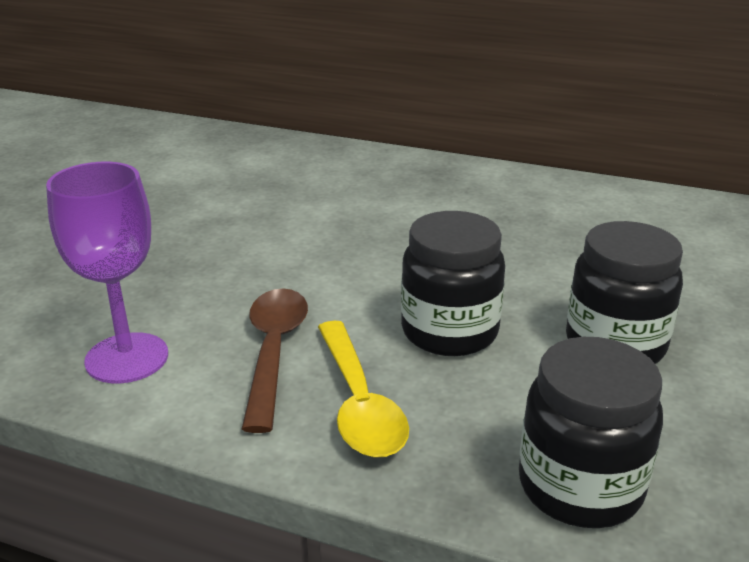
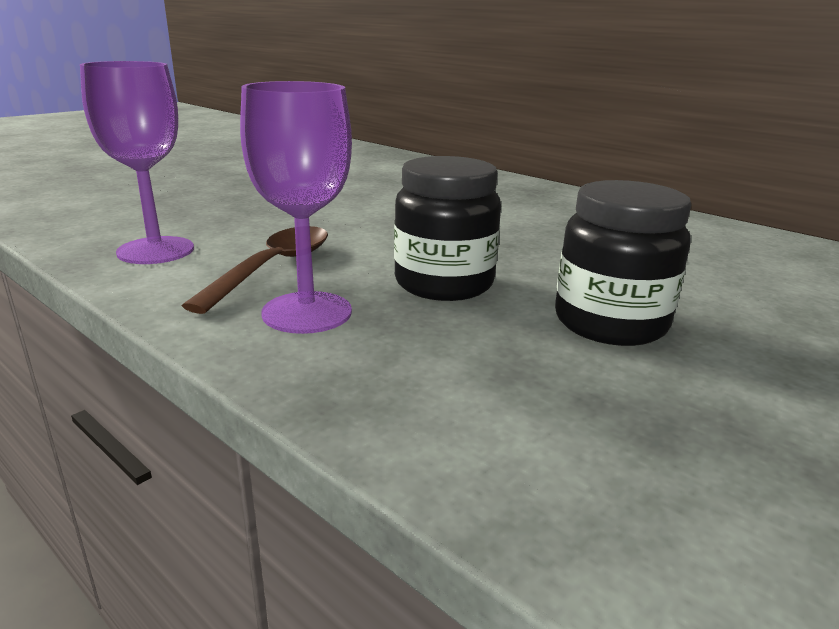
camera: 20 degrees right, 5 degrees down
(359, 402) = (307, 312): yellow spoon -> purple goblet
(580, 487) = (463, 425): black jar -> none

